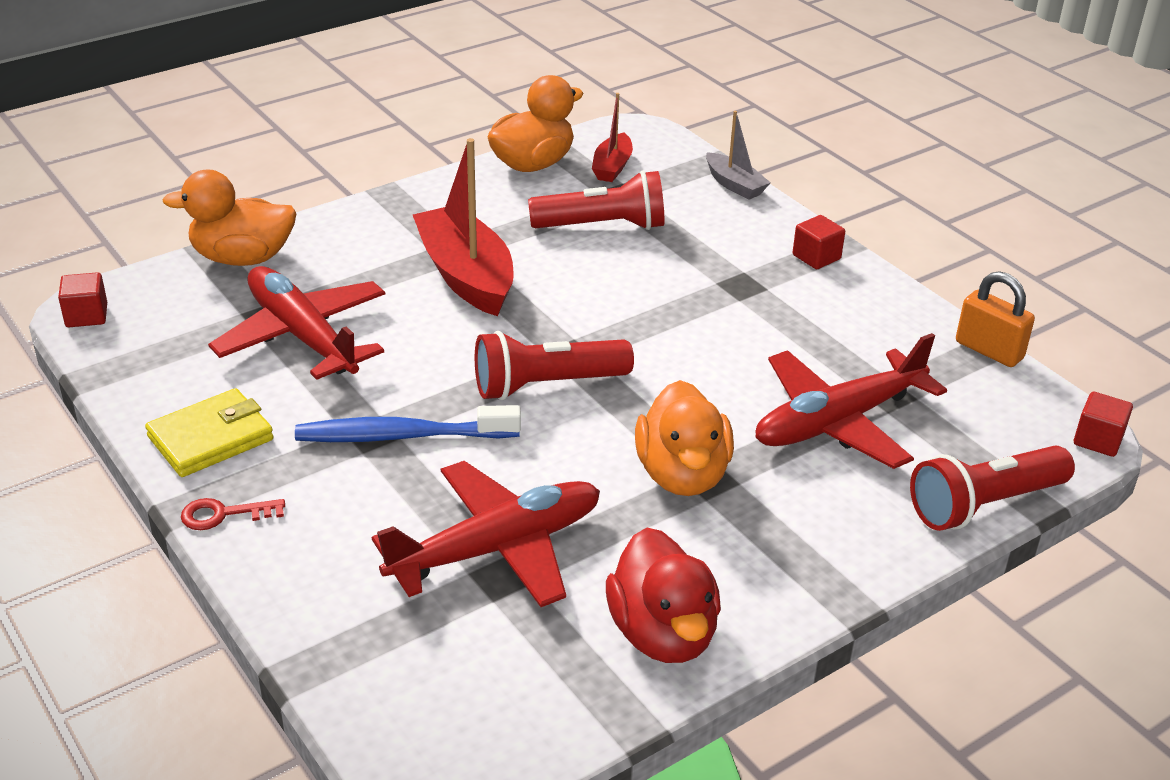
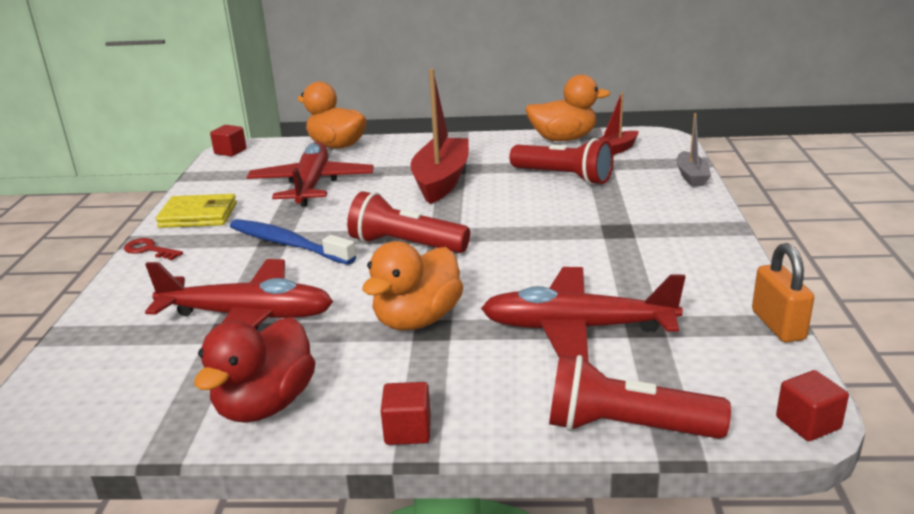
camera: 40 degrees right, 10 degrees down
(816, 257) = (700, 229): red cube -> red cube (408, 430)

